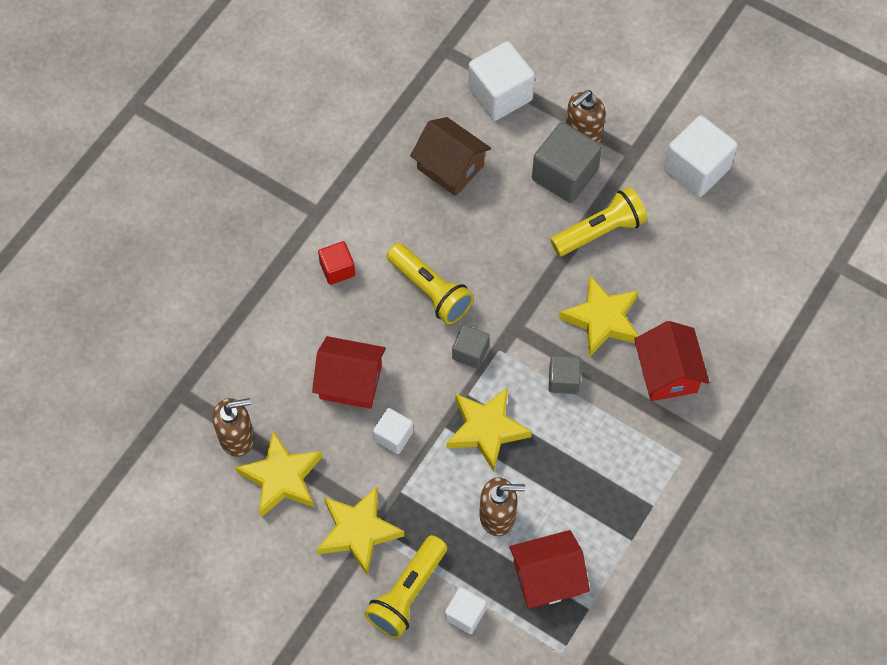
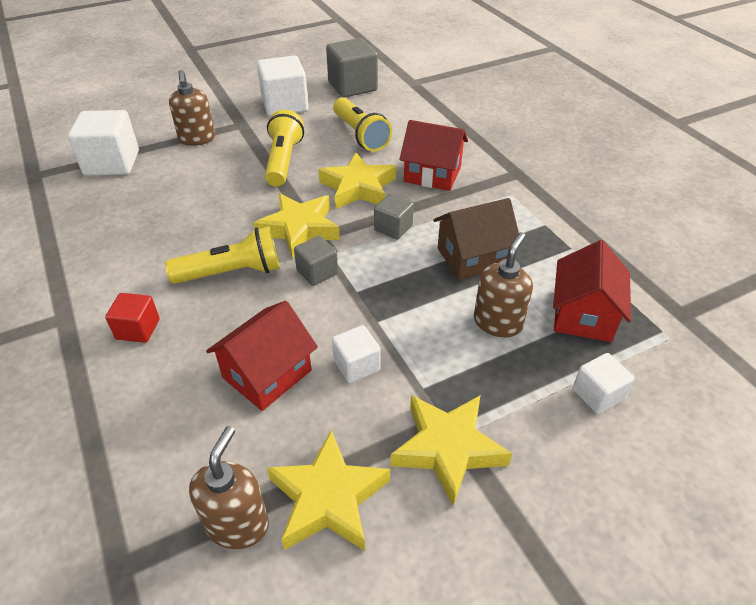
camera: 60 degrees left, 20 degrees down
(407, 593) = (549, 436): yellow flashlight -> yellow flashlight (360, 135)
(450, 167) = (135, 213): brown house -> brown house (472, 257)
(486, 429) = (402, 293): yellow star -> yellow star (299, 229)
(564, 175) = (218, 159): grey cube -> grey cube (352, 86)

